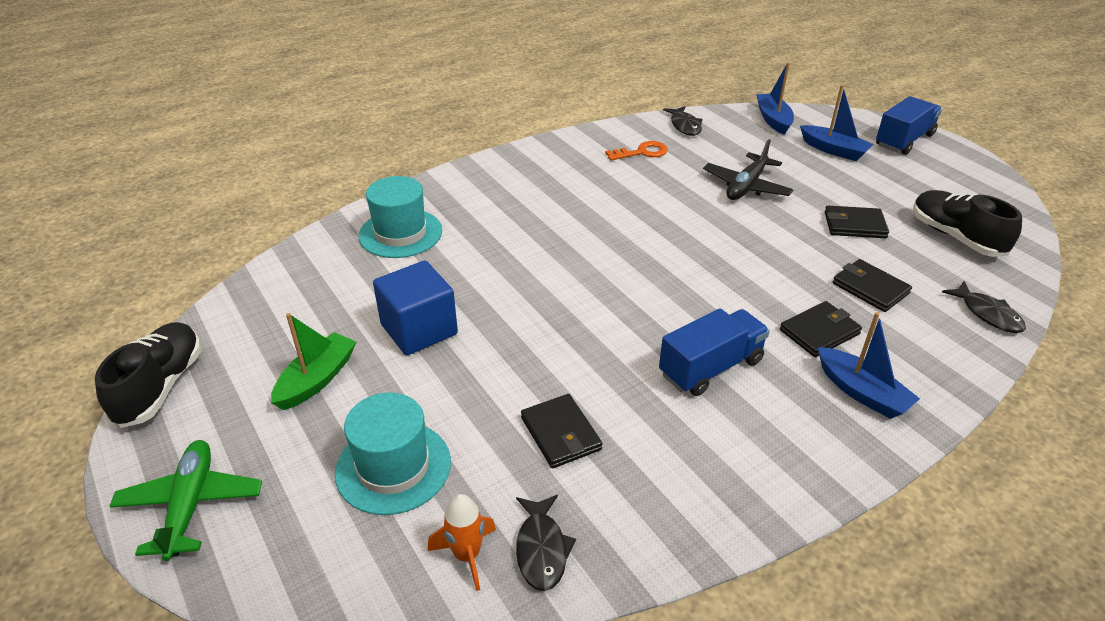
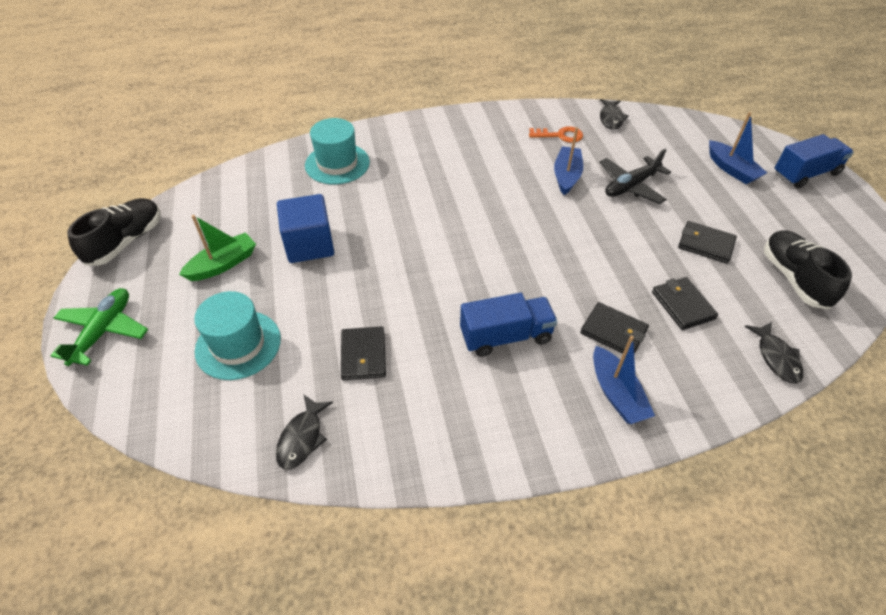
camera: 20 degrees right, 10 degrees up
(467, 555) = (251, 425): orange rocket -> none
(773, 120) = (693, 128): blue boat -> blue boat (566, 176)
(819, 332) = (613, 331): black wallet -> black wallet turned 45 degrees clockwise

